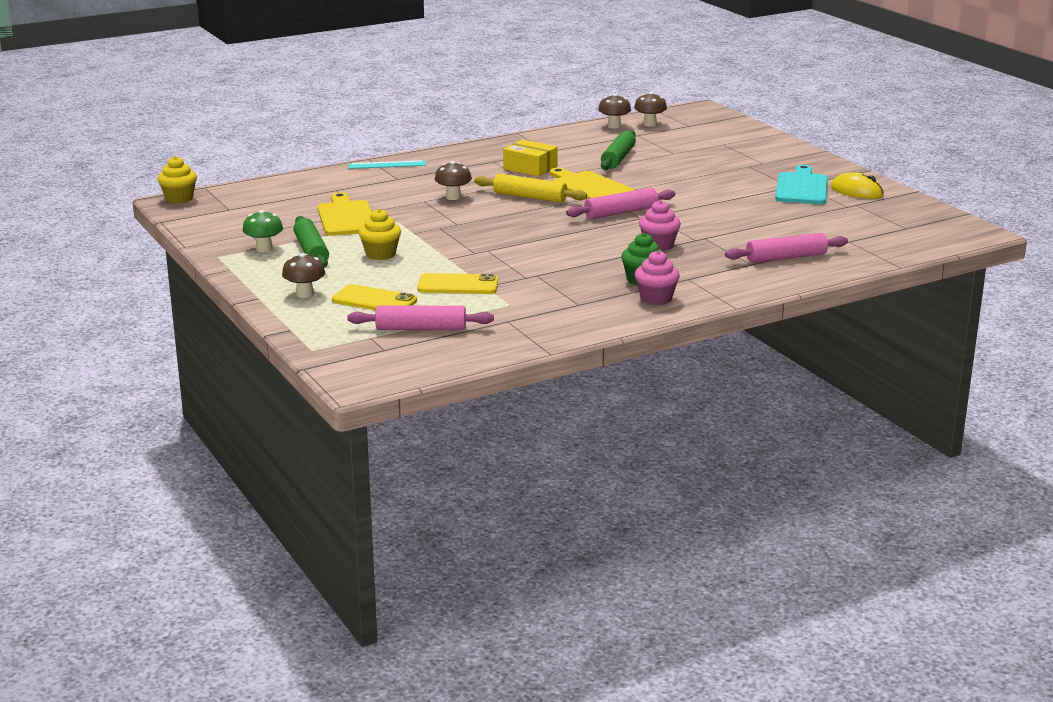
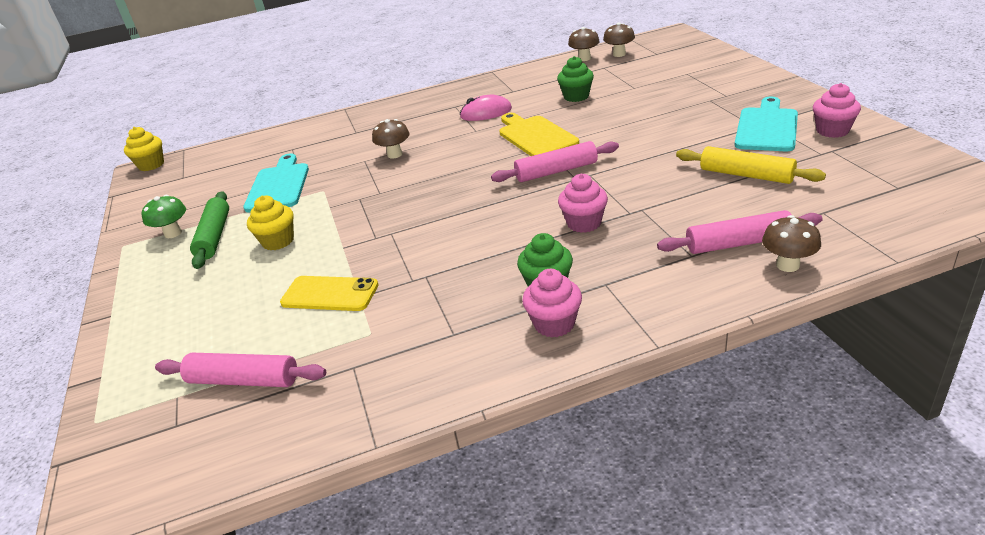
camera: 15 degrees right, 10 degrees up
(305, 294) = (160, 309): brown mushroom -> brown mushroom (787, 265)
(346, 217) = (279, 186): yellow cutting board -> turquoise cutting board
(374, 300) = (224, 322): yellow phone -> none
(387, 165) = (356, 115): turquoise ruler -> none
(530, 168) = (486, 113): yellow box -> pink mouse
(530, 197) = (469, 152): yellow rolling pin -> yellow rolling pin (746, 175)
(618, 158) = (576, 96): green rolling pin -> green cupcake
(856, 191) = (832, 131): yellow mouse -> pink cupcake

